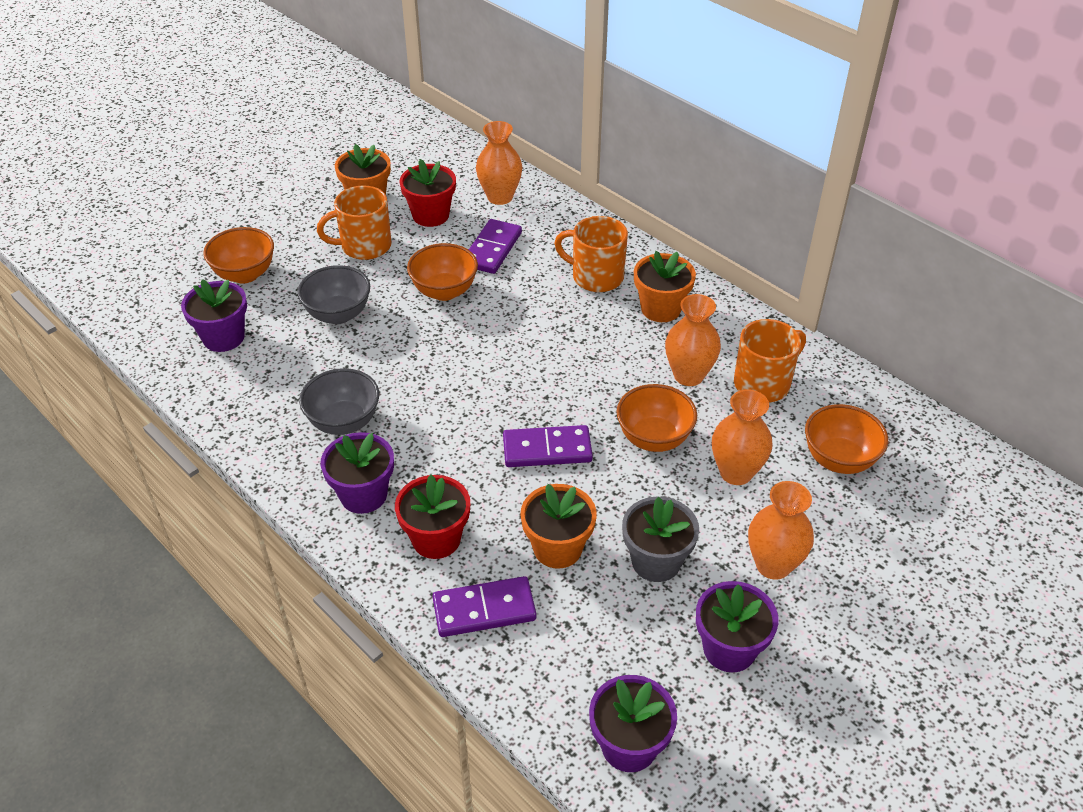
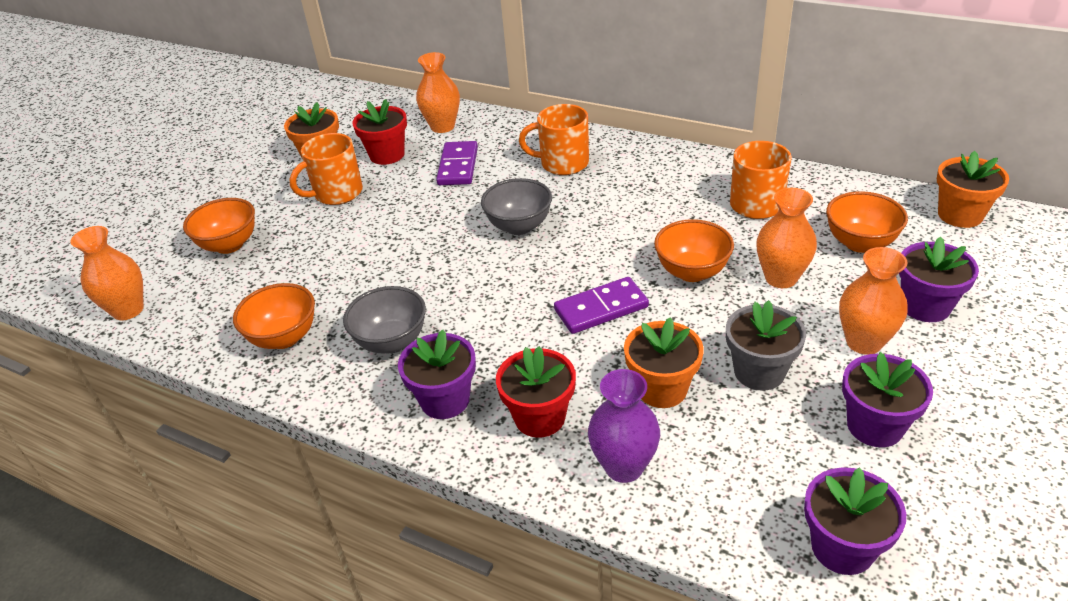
camera: 15 degrees left, 5 degrees down
(223, 337) = (232, 303): purple flower pot -> purple flower pot (925, 306)
(338, 314) = (339, 253): grey bowl -> grey bowl (519, 226)
(444, 291) = (432, 209): orange bowl -> orange bowl (284, 338)
(484, 609) = (624, 467): purple domino -> purple vase
(660, 309) = (634, 172): orange flower pot -> orange flower pot (960, 215)
(688, 375) = (690, 215): orange vase -> orange vase (128, 310)

